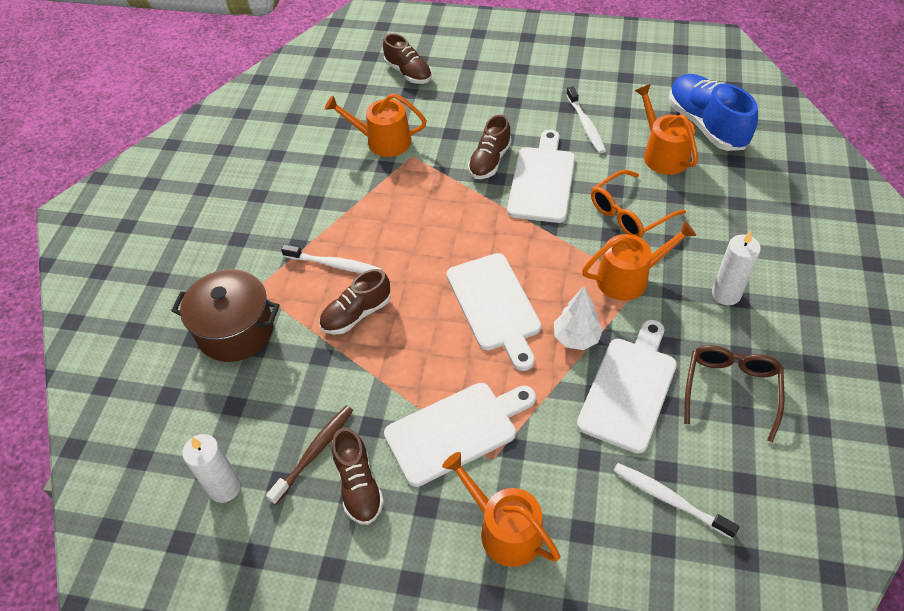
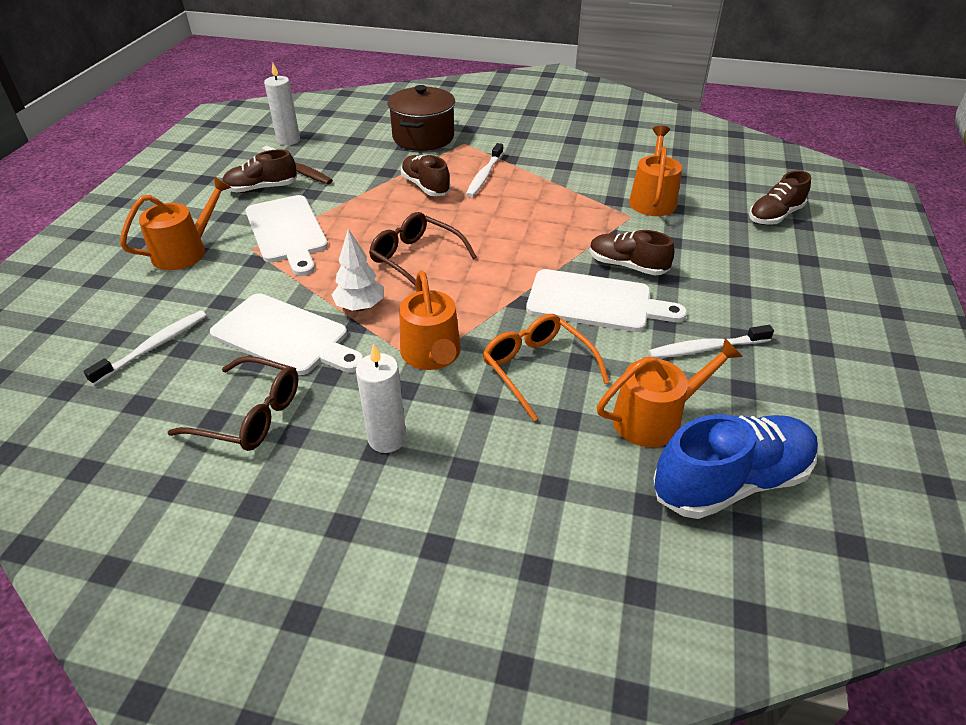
camera: 90 degrees right, 10 degrees down
(495, 305) = (416, 258): white cutting board -> brown glasses

